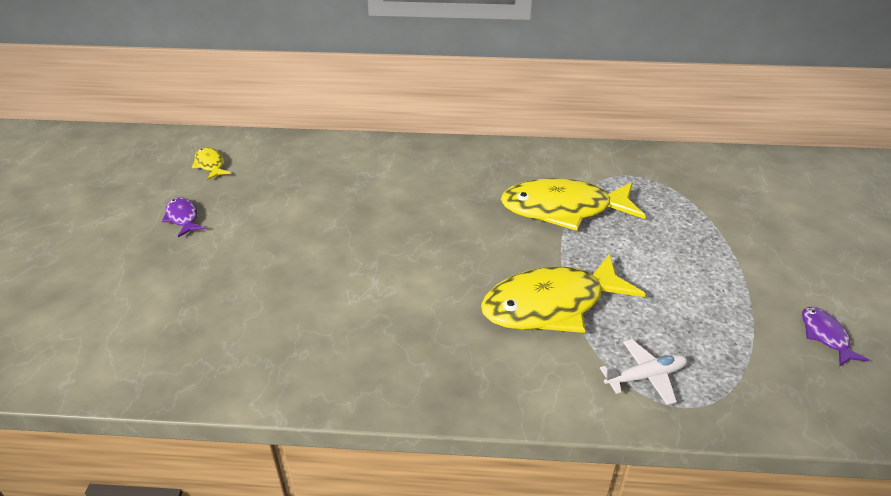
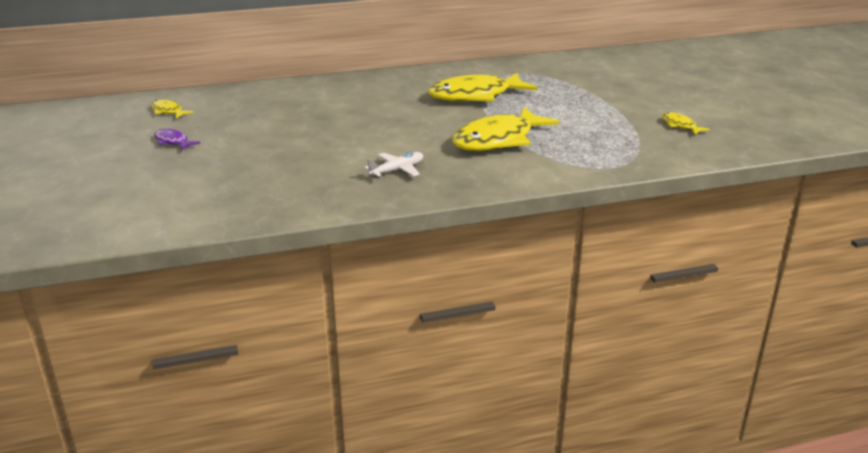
camera: 20 degrees left, 10 degrees down
(645, 377) = (580, 159): white plane -> white plane (397, 170)
(825, 336) = (680, 126): purple fish -> yellow fish

